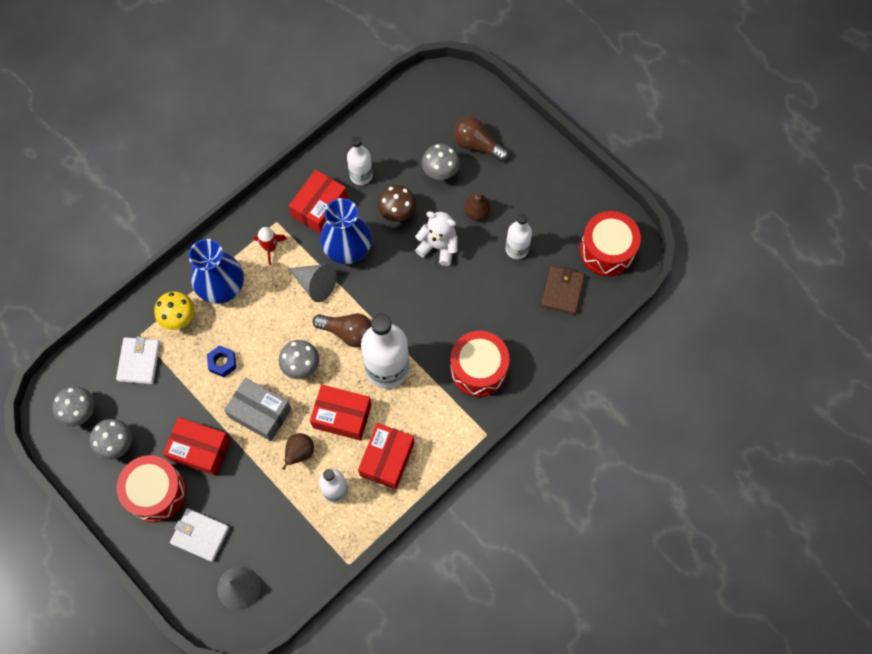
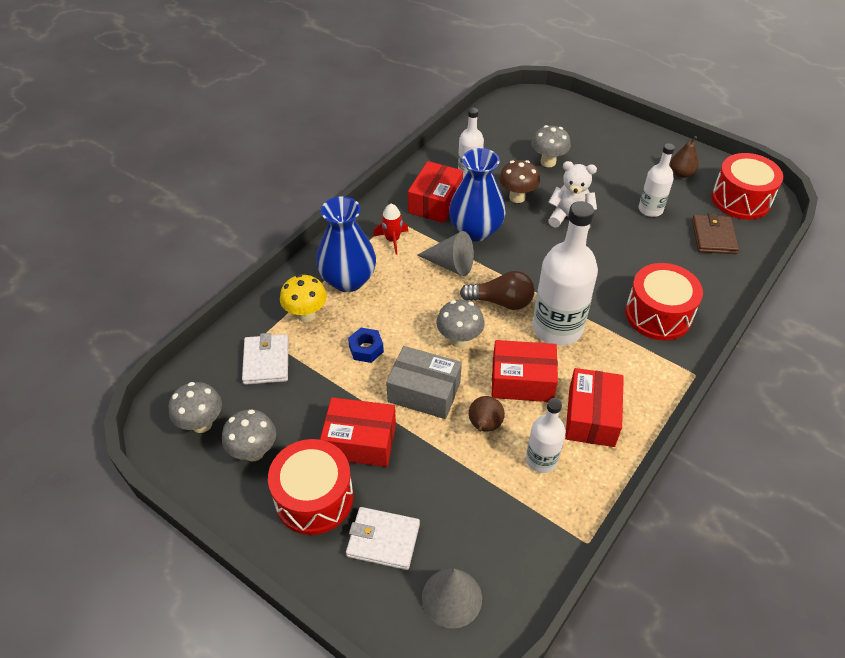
camera: 10 degrees left, 20 degrees down
(476, 212) = (596, 186): brown pear -> brown pear (681, 173)
(477, 145) = (575, 138): brown light bulb -> none

